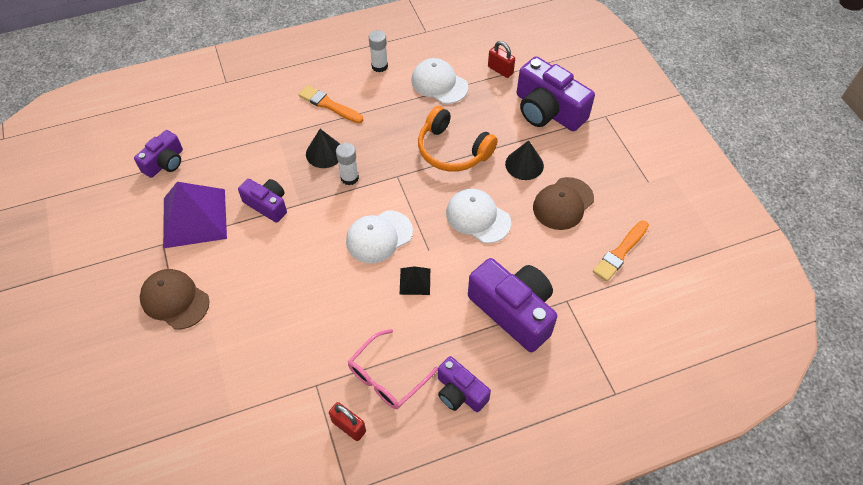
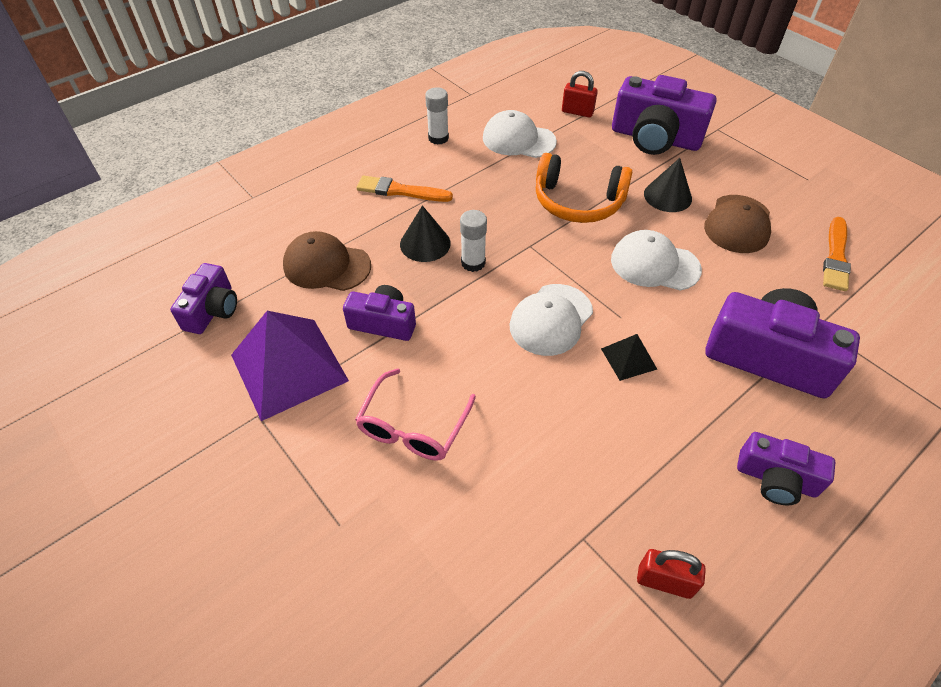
camera: 20 degrees left, 5 degrees down
(175, 300) = (313, 487): brown cap -> brown cap (326, 266)
(387, 377) = (671, 492): pink glasses -> pink glasses (413, 426)

